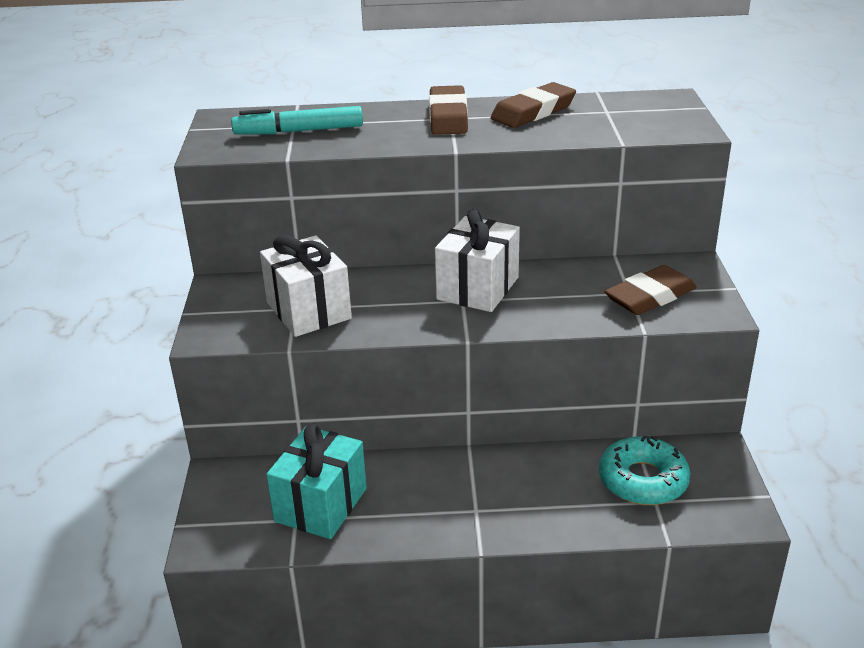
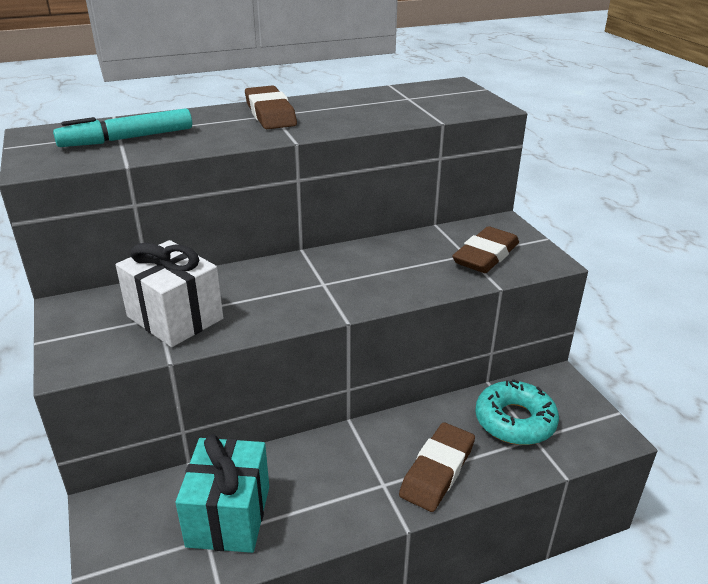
camera: 20 degrees left, 0 degrees up
(478, 288) = (332, 270): white gift -> none
(533, 112) = (345, 103): brown eraser -> brown eraser (437, 470)

